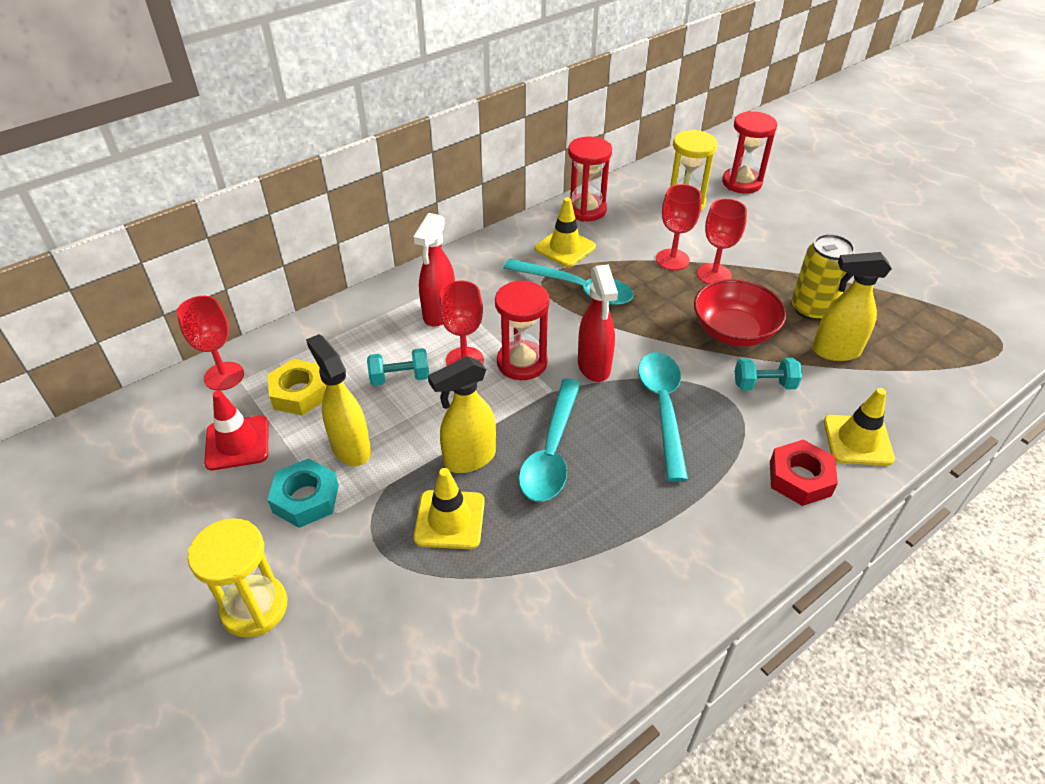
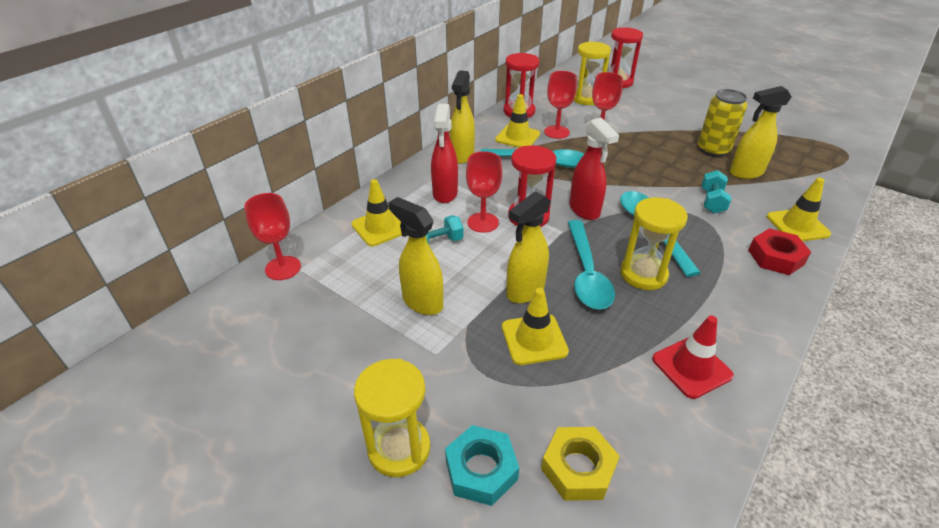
camera: 15 degrees left, 5 degrees down
(237, 443) = (319, 317): red traffic cone -> red traffic cone (691, 367)
(299, 393) = (357, 269): yellow nut -> yellow nut (578, 468)
(306, 498) = (402, 348): turquoise nut -> turquoise nut (481, 470)
(347, 345) = (380, 227): none -> yellow traffic cone
(484, 264) = (462, 156): none -> yellow spray bottle
(619, 466) = (643, 274): none -> yellow hourglass
(714, 275) = (634, 139): red goblet -> red goblet (556, 132)
(733, 331) = (669, 171): red bowl -> none
(764, 385) = (712, 201): turquoise dumbbell -> turquoise dumbbell turned 60 degrees counterclockwise

